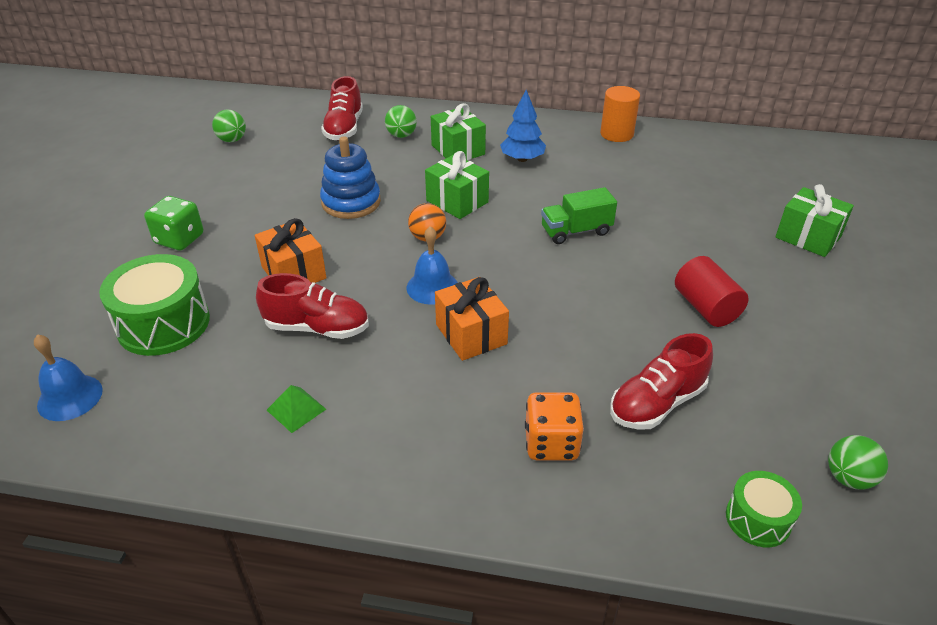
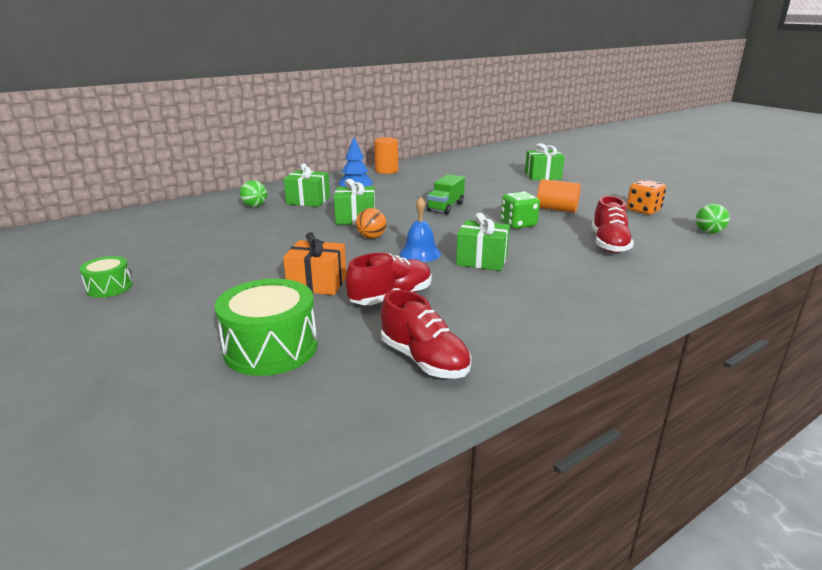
camera: 45 degrees left, 15 degrees down
(70, 397) = (278, 423): blue bell -> none
(179, 239) = (181, 306): green dice -> green dice (518, 224)
(232, 140) = (111, 247): green ball -> none
(296, 409) = (460, 333): green pyramid -> none
(344, 128) = (202, 215): red shoe -> red shoe (424, 360)
(351, 202) = (286, 242): blue stacking toy -> none
(471, 334) = (482, 260): orange gift -> green gift
(551, 443) = (604, 276): orange dice -> orange dice (643, 210)
(706, 307) = (556, 209): red cylinder -> orange cylinder
(758, 519) = (715, 257): green drum -> green drum (109, 287)

